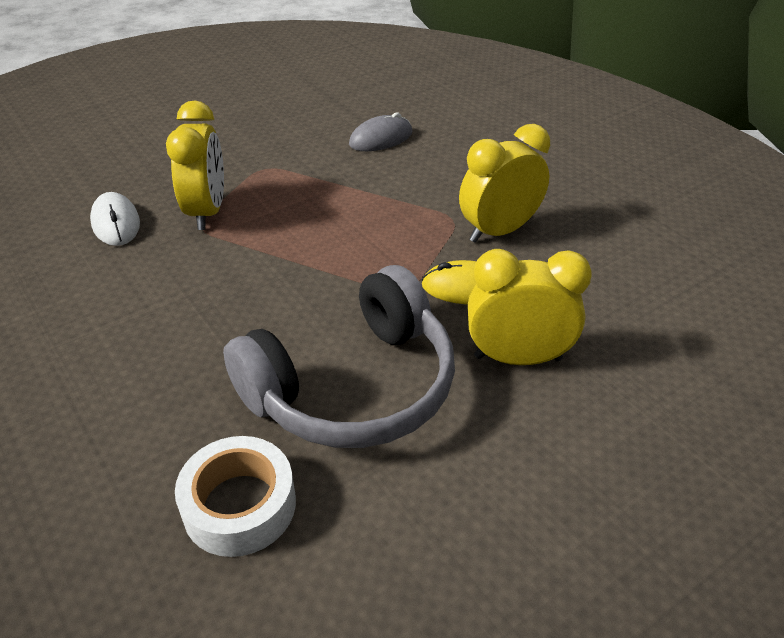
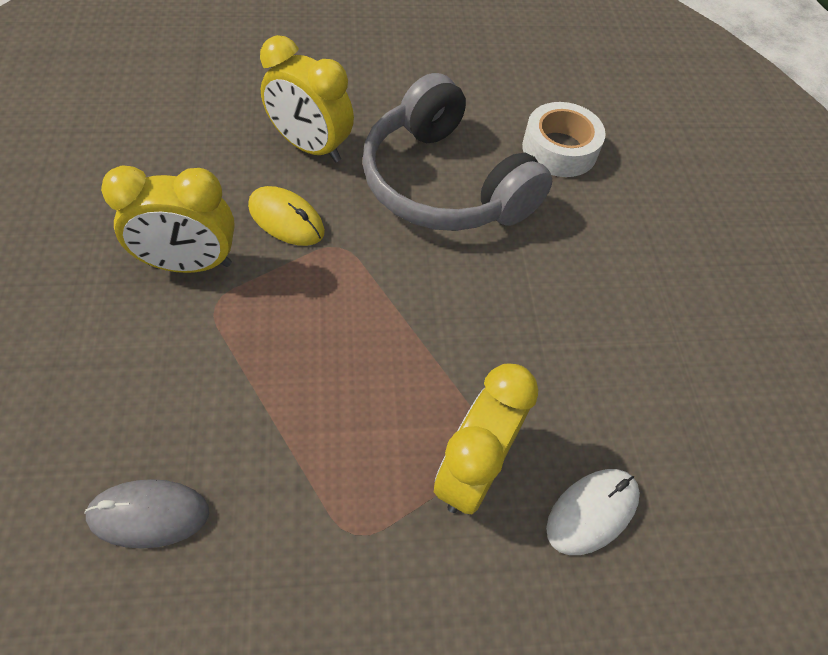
camera: 155 degrees left, 15 degrees up
(116, 223) = (592, 512): white mouse -> white mouse turned 45 degrees clockwise
(353, 387) = (444, 184): grey headphones -> grey headphones turned 120 degrees counterclockwise

